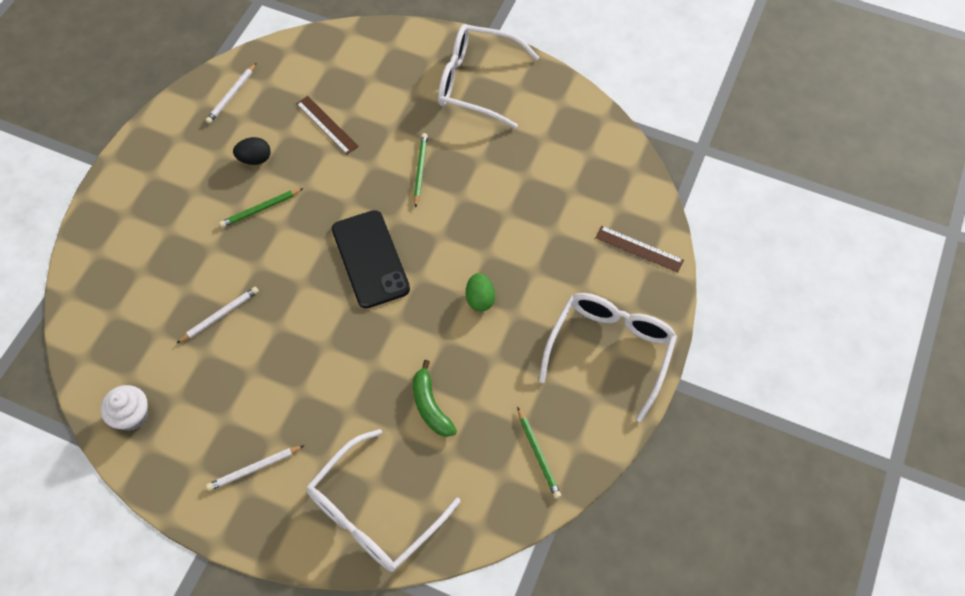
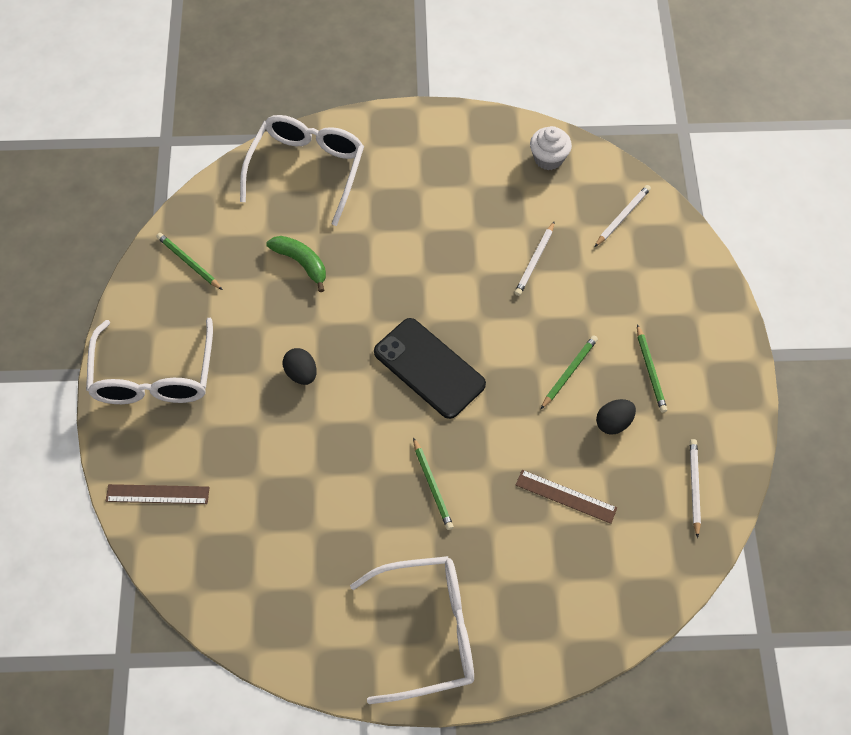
camera: 155 degrees right, 0 degrees up
(197, 184) = (650, 370): none -> green pencil
(254, 468) = (422, 162): white pencil -> white pencil (622, 217)
(480, 299) = (301, 373): green egg -> black egg

